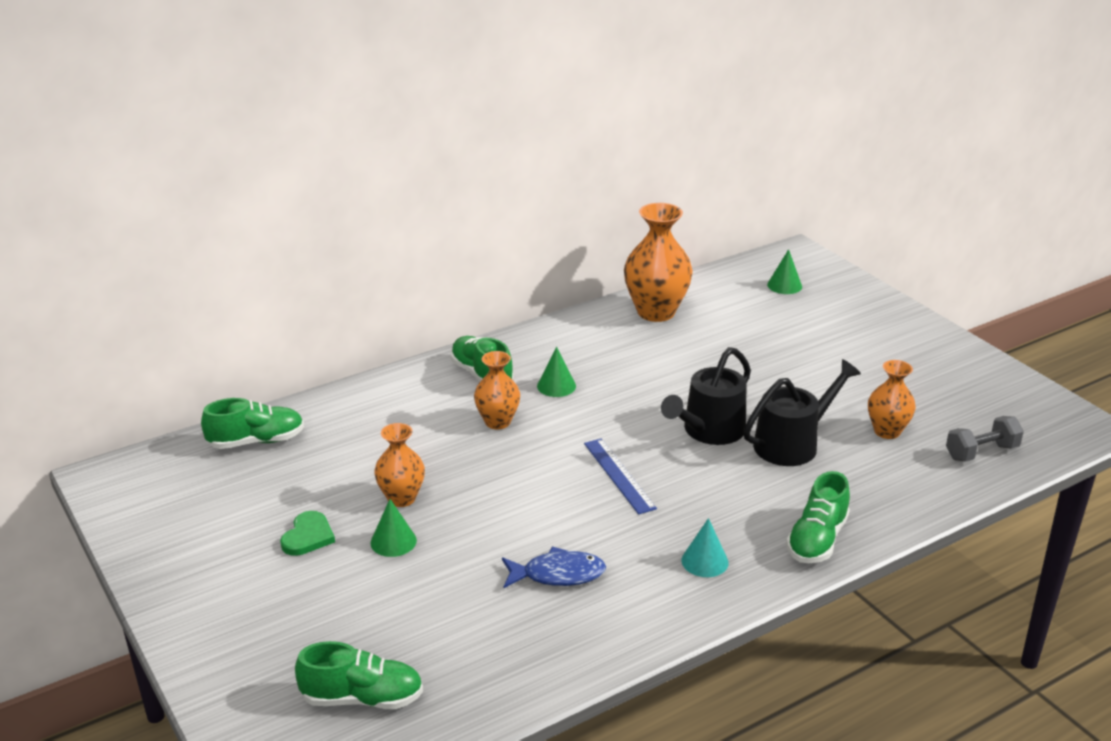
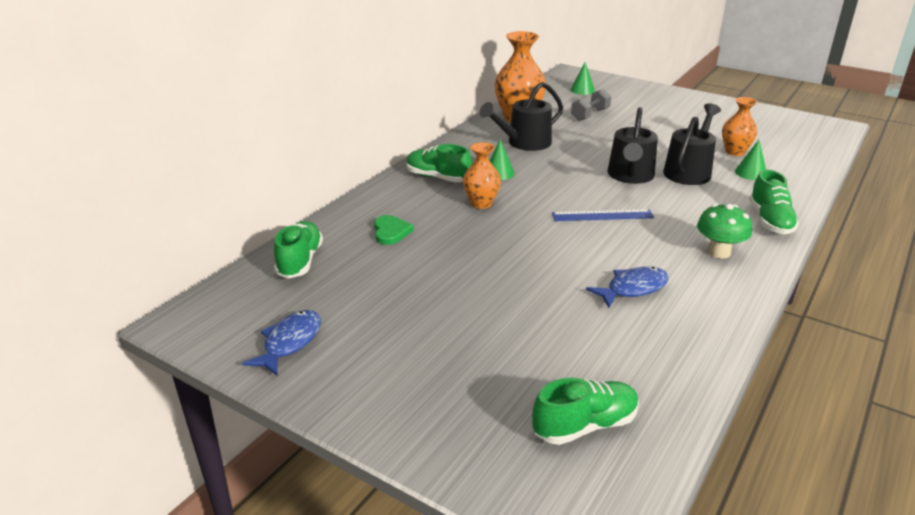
camera: 25 degrees left, 0 degrees up
(179, 527) = (290, 342): none -> blue fish
(256, 441) = (300, 261): green shoe -> green shoe turned 45 degrees counterclockwise
(308, 536) = (413, 317): green heart -> green heart (391, 232)
(393, 541) = (486, 301): green cone -> green cone (751, 173)
(401, 498) = (461, 270): orange vase -> none
(619, 475) = (602, 215): blue ruler -> blue ruler turned 45 degrees counterclockwise
(627, 351) = (524, 143): none -> black watering can
(705, 561) = (719, 252): turquoise cone -> green mushroom
(981, 452) = (799, 151): grey dumbbell -> grey dumbbell (590, 115)

